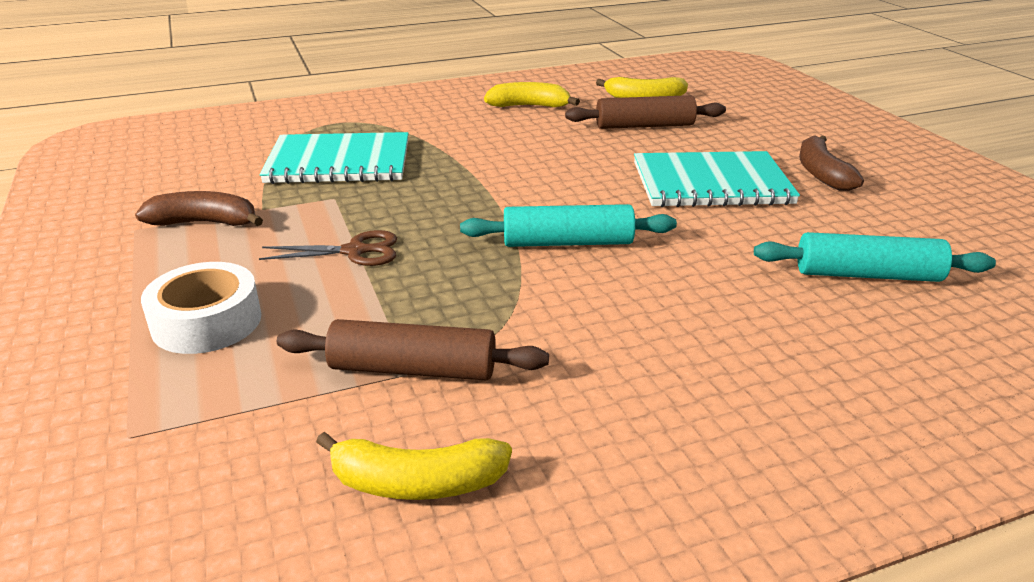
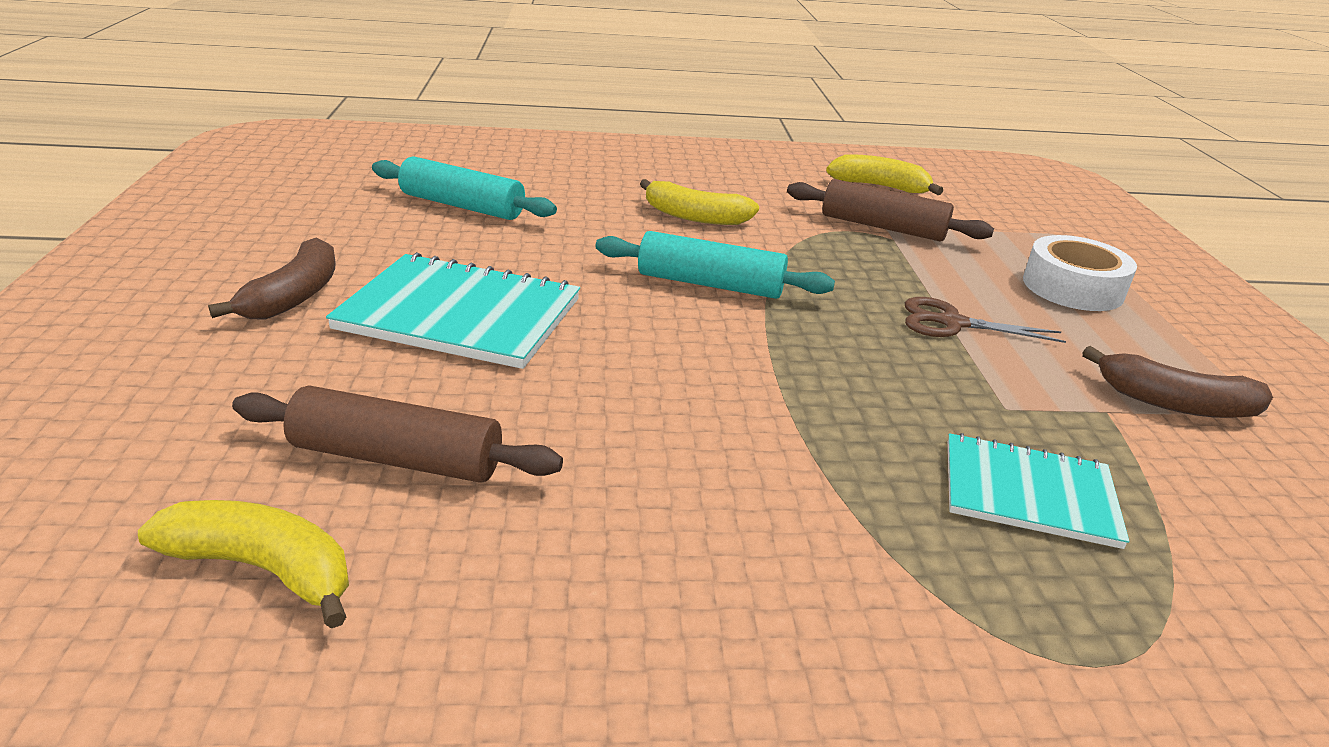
camera: 165 degrees left, 0 degrees up
(339, 162) = (1028, 493): turquoise notebook -> turquoise notebook, size x0.64
(529, 106) = (578, 611): yellow banana -> yellow banana (695, 217)

